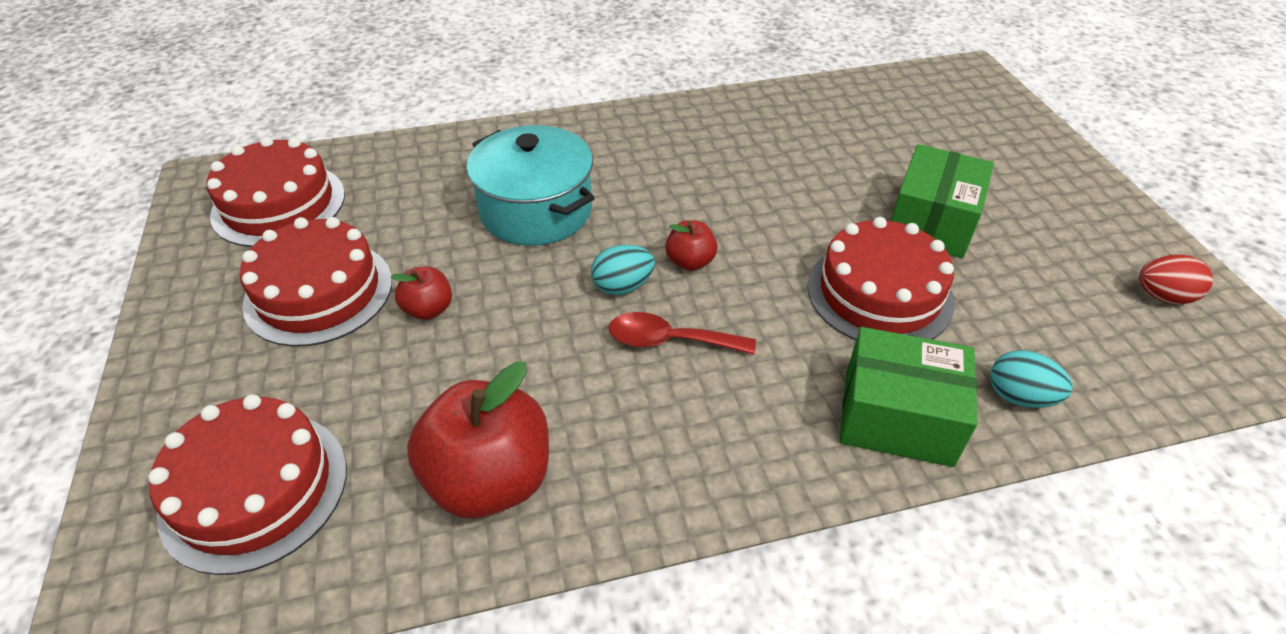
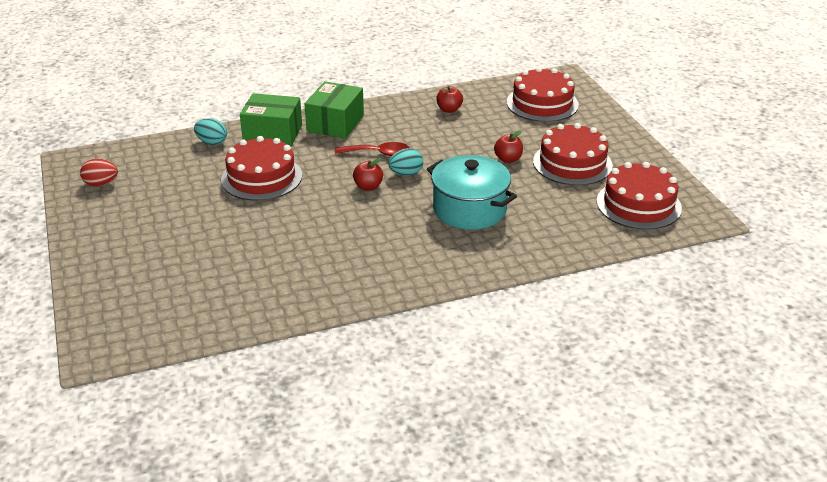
camera: 175 degrees right, 10 degrees down
(490, 480) = (449, 110): red apple -> red apple, size x0.49
(931, 222) = (211, 215): green box -> green box (335, 123)

